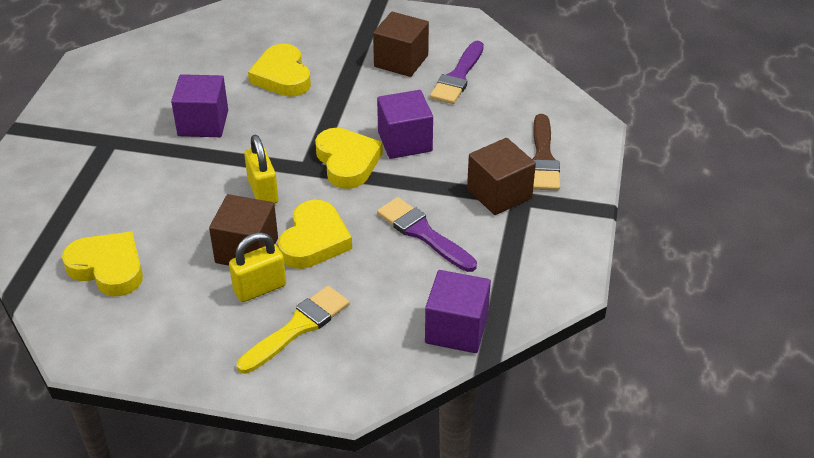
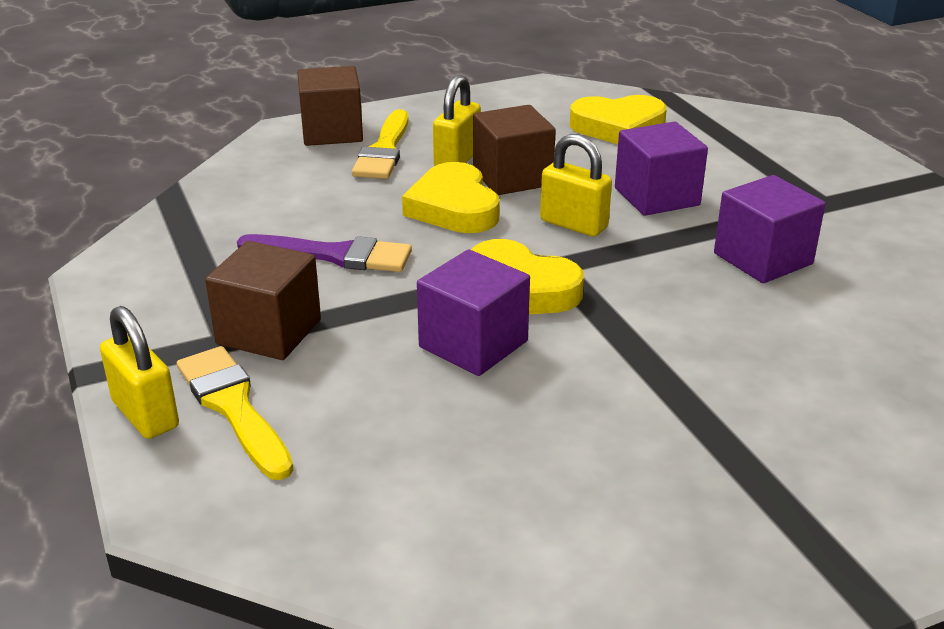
camera: 145 degrees right, 10 degrees down
(282, 76) = (778, 359): yellow heart -> none
(401, 61) = (642, 475): brown cube -> brown cube (332, 132)
(456, 329) = (219, 197): purple cube -> purple cube (656, 197)
(458, 77) = (506, 491): purple brush -> none
(543, 158) = (233, 407): brown brush -> yellow brush
(586, 172) = (145, 414): none -> yellow padlock

